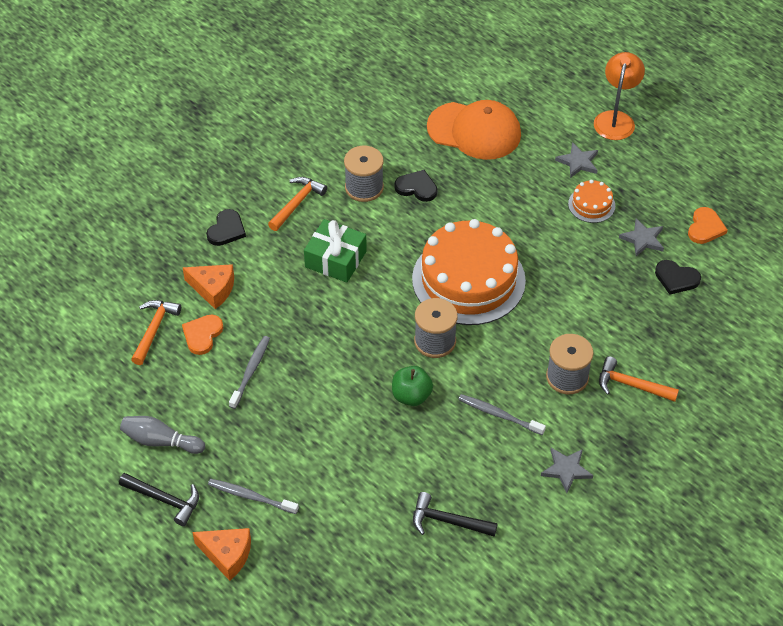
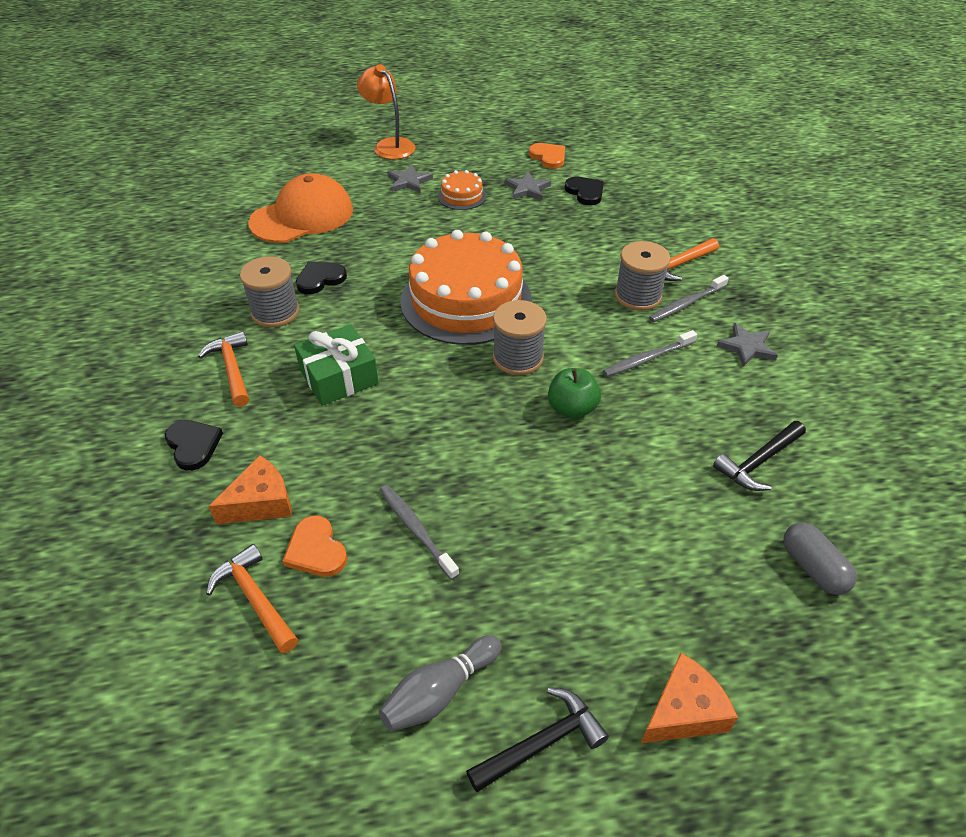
camera: 55 degrees left, 5 degrees down
(251, 496) = (606, 631): grey toothbrush -> grey toothbrush (686, 304)
(377, 583) = (813, 568): none -> grey capsule
(676, 278) = (585, 192): black heart -> black heart turned 90 degrees counterclockwise

